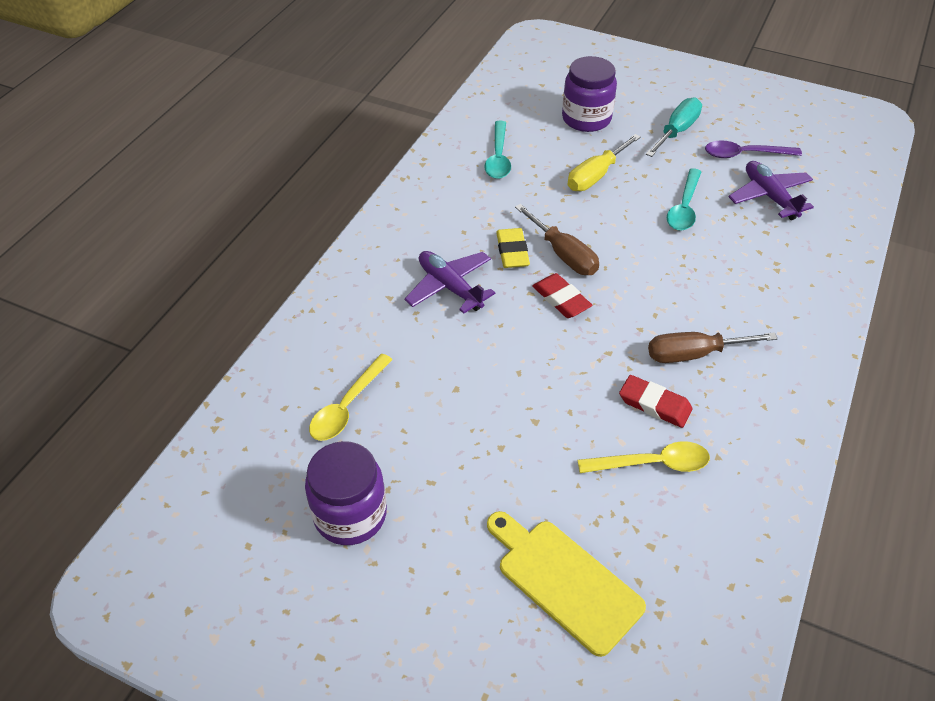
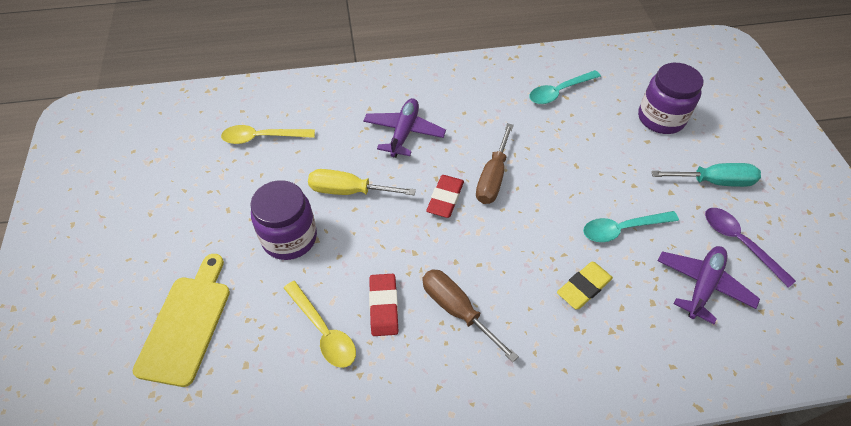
camera: 55 degrees right, 5 degrees up
(350, 514) = (179, 184): purple jar -> purple jar (289, 238)
(512, 251) = (468, 147): yellow eraser -> yellow eraser (583, 287)
(596, 176) = (600, 155): yellow screwdriver -> yellow screwdriver (349, 191)

